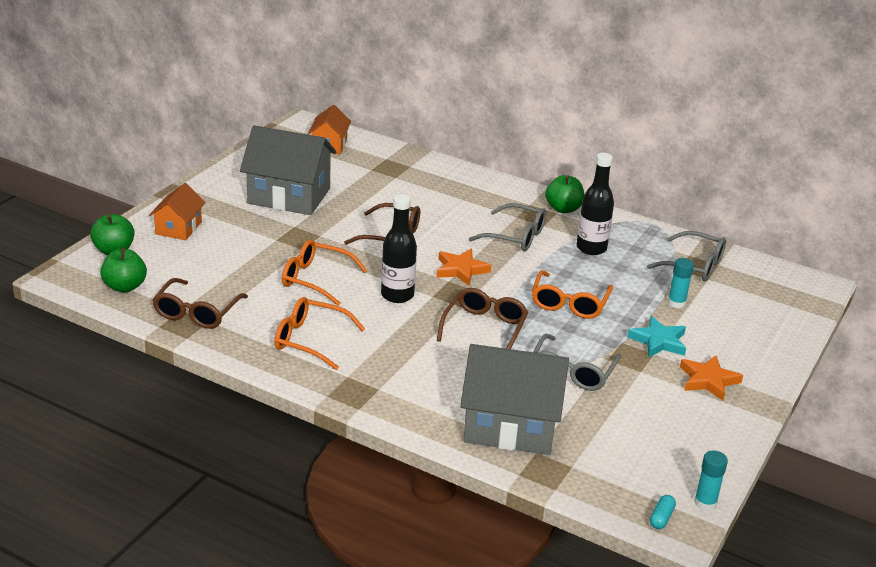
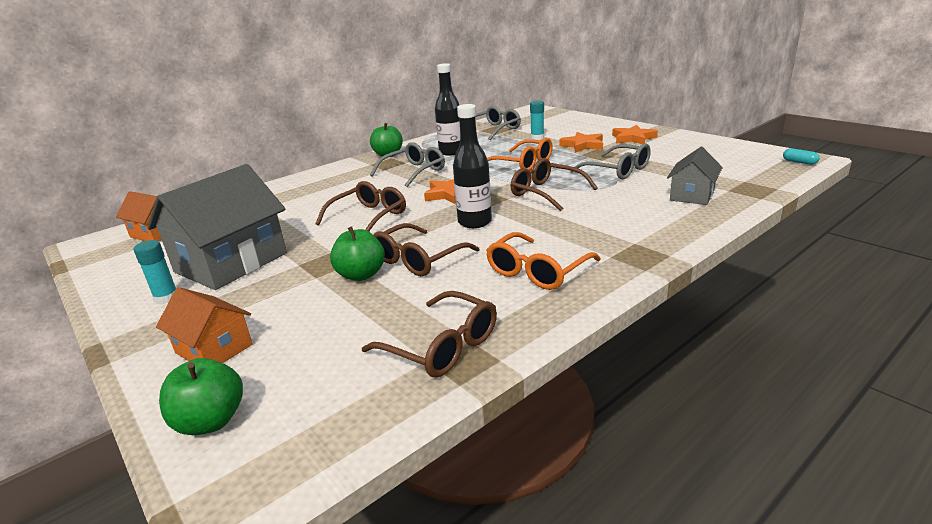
camera: 65 degrees left, 5 degrees down
(125, 287) = (329, 414): green apple -> green apple (361, 275)
(316, 279) = (418, 259): orange glasses -> brown glasses
(510, 425) = (692, 195): grey house -> grey house, size x0.54
(658, 341) = (583, 145): turquoise star -> orange star
(705, 503) = (776, 150): turquoise glue stick -> turquoise glue stick (166, 298)

